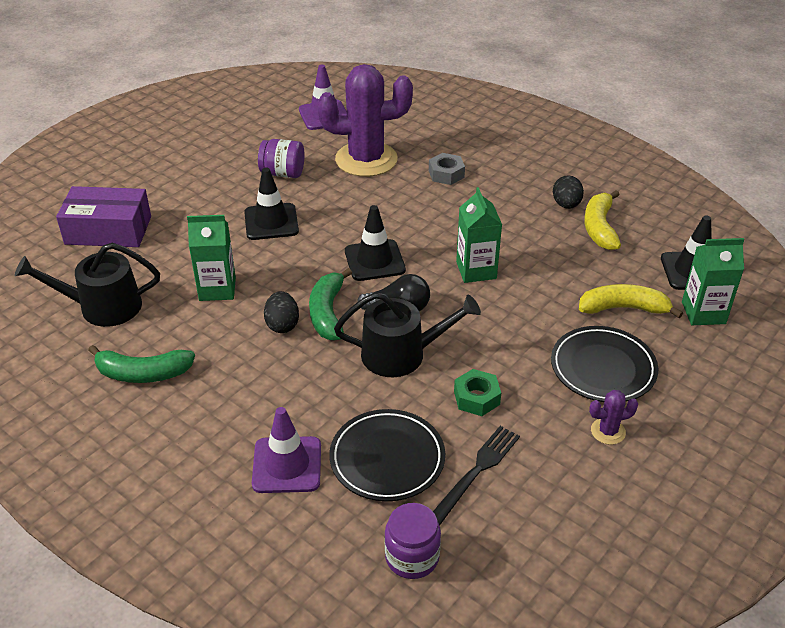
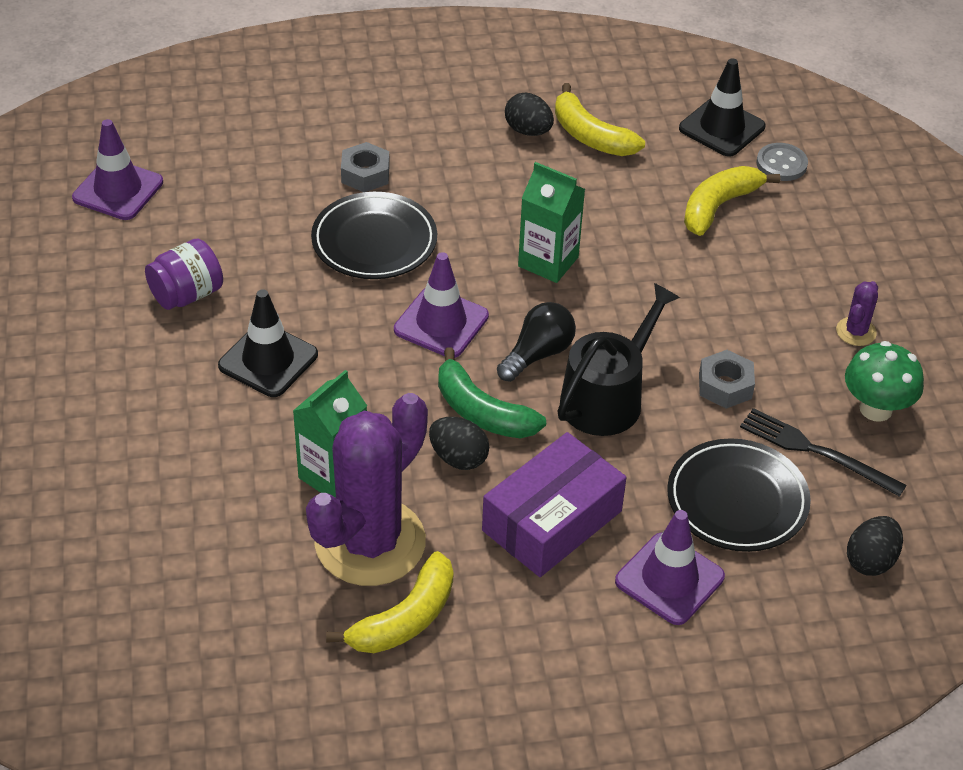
camera: 50 degrees left, 5 degrees up
(103, 307) = (243, 593): black watering can -> none
(108, 230) = (95, 510): purple box -> purple box (552, 521)
(143, 373) = (405, 618): green banana -> yellow banana
(366, 159) = (254, 214): purple cactus -> purple cactus (370, 542)
(374, 260) = (441, 323): black traffic cone -> purple traffic cone
(412, 557) = (870, 560): purple jar -> black egg
(475, 473) = (816, 451): black fork -> black fork turned 45 degrees counterclockwise
(476, 398) = (725, 386): green nut -> grey nut
(552, 481) = (876, 409): none -> green mushroom
(603, 368) = (779, 277): black plate -> black plate (374, 241)
(703, 313) = (781, 164): green carton -> grey button

